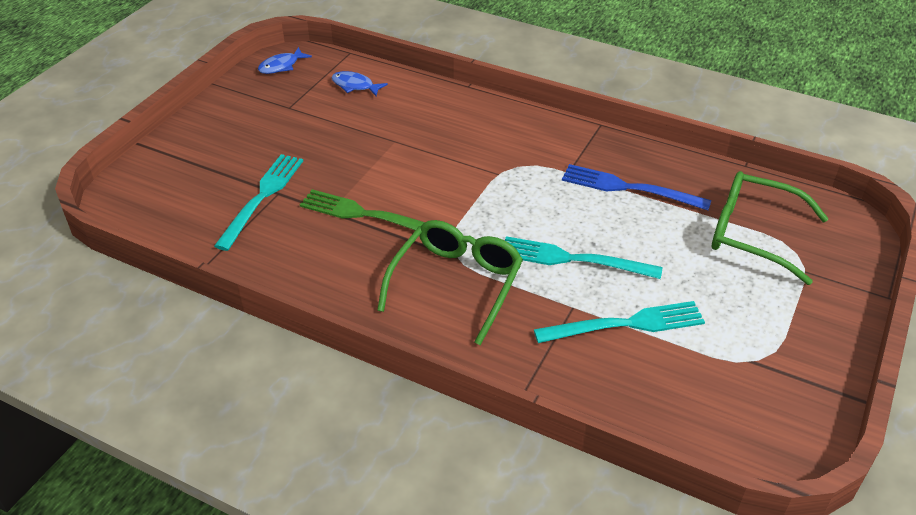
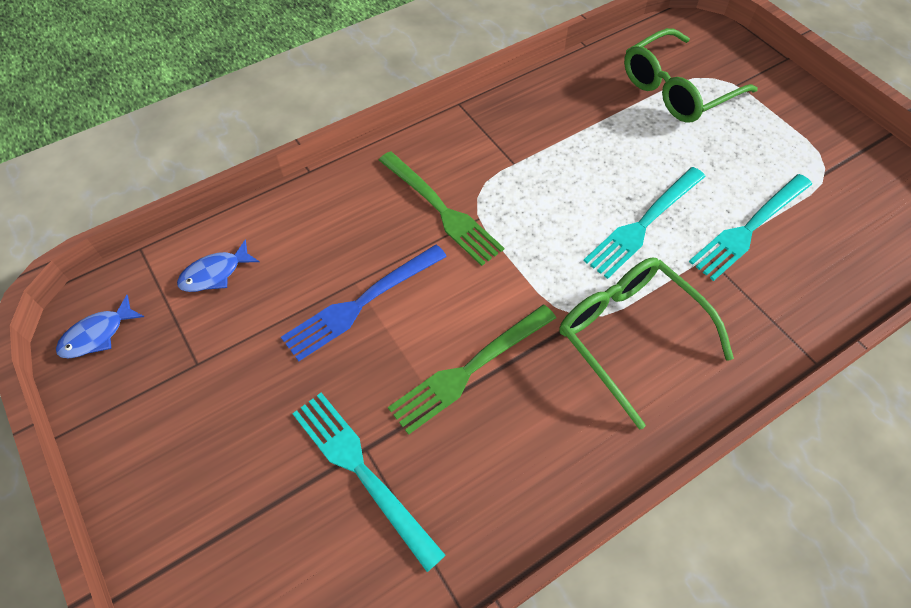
camera: 60 degrees left, 15 degrees up
(281, 66) = (97, 335): blue fish -> blue fish turned 60 degrees clockwise
(489, 155) = (442, 211): none -> green fork
(627, 188) = (566, 134): blue fork -> blue fork (360, 304)
(627, 324) = (748, 229): turquoise fork -> turquoise fork turned 150 degrees counterclockwise

